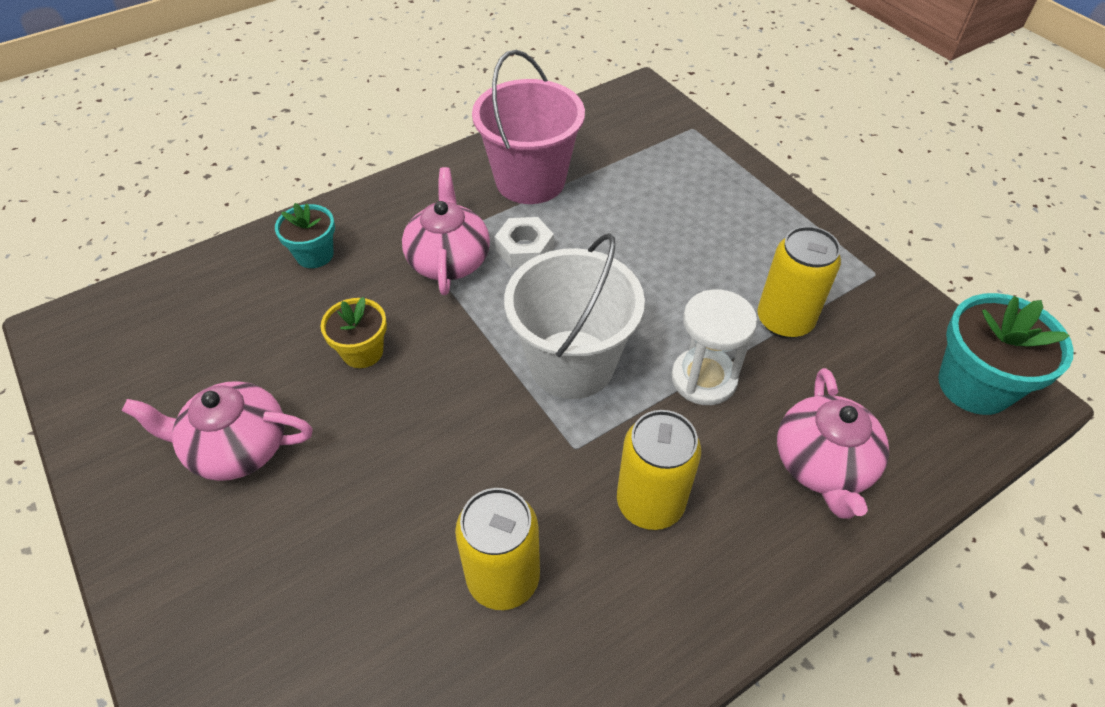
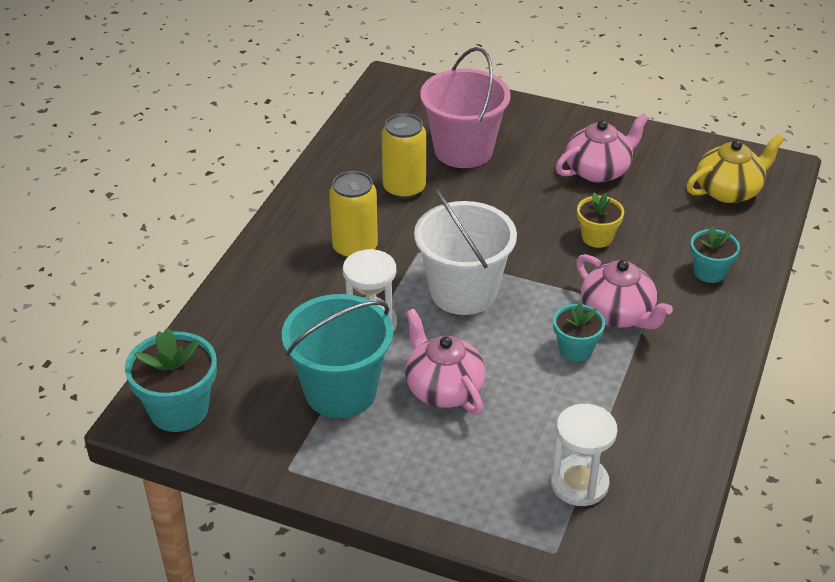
camera: 145 degrees right, 10 degrees down
(155, 330) = (729, 190): none -> yellow teapot
(524, 249) = (575, 349): white nut -> turquoise flower pot
(530, 180) = (637, 409): pink bucket -> pink bucket (463, 150)
(633, 156) = (579, 483): none -> white hourglass
(784, 320) = (340, 391): yellow can -> turquoise bucket
(823, 465) = (265, 311): pink teapot -> pink teapot (443, 388)

